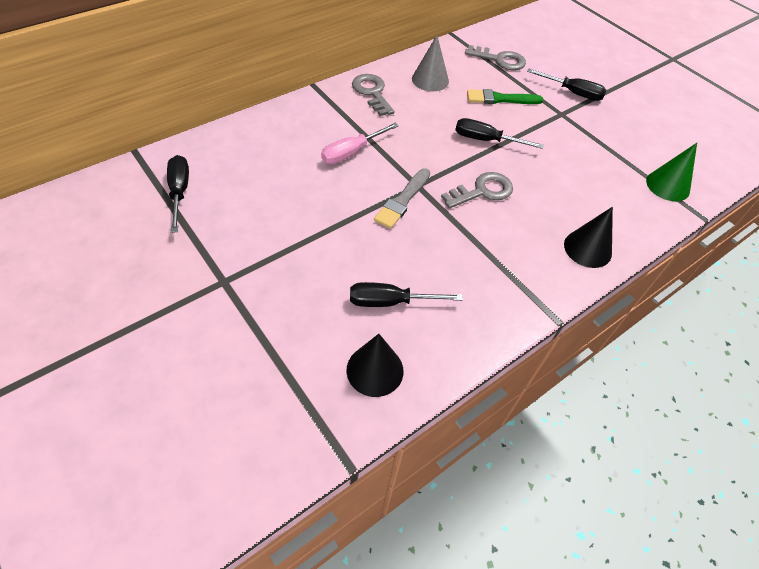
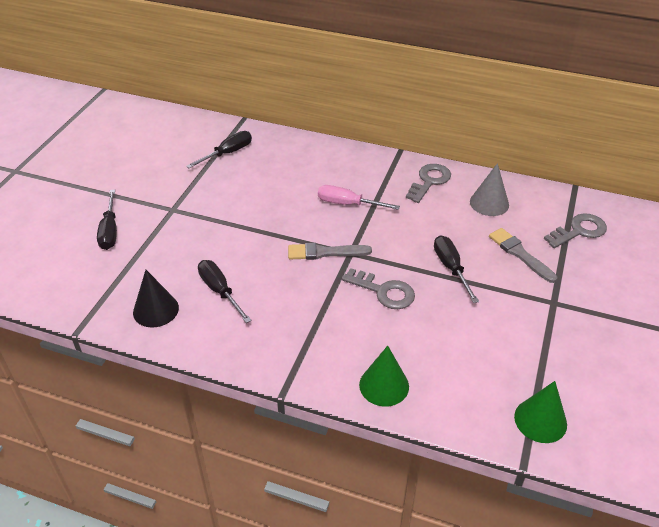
camera: 60 degrees right, 10 degrees down
(500, 60) = (579, 231): grey key -> grey key turned 105 degrees counterclockwise
(500, 99) = (520, 254): green brush -> grey brush
(572, 93) = (598, 298): black screwdriver -> black screwdriver (110, 231)
(587, 248) = (384, 385): black cone -> green cone

